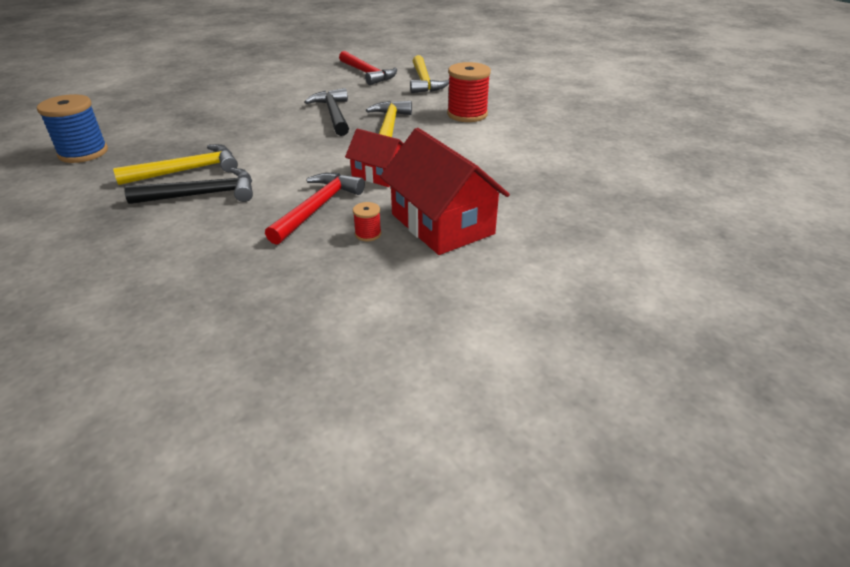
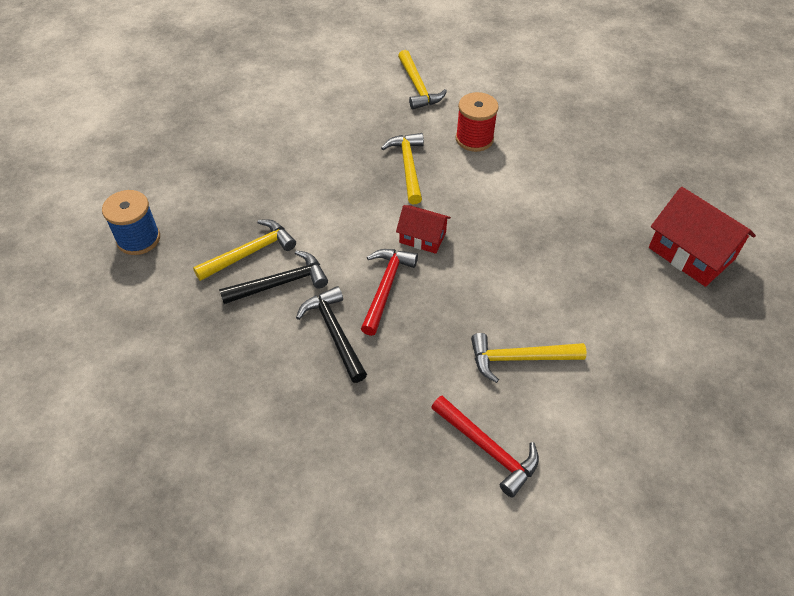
camera: 10 degrees left, 15 degrees up
(333, 114) = (348, 152): black hammer -> black hammer (334, 332)
(367, 74) = (356, 78): red hammer -> red hammer (488, 449)
(368, 234) = (438, 313): red spool -> none
(442, 224) = (493, 294): red house -> red house (691, 253)
(452, 283) = (519, 359): none -> yellow hammer

